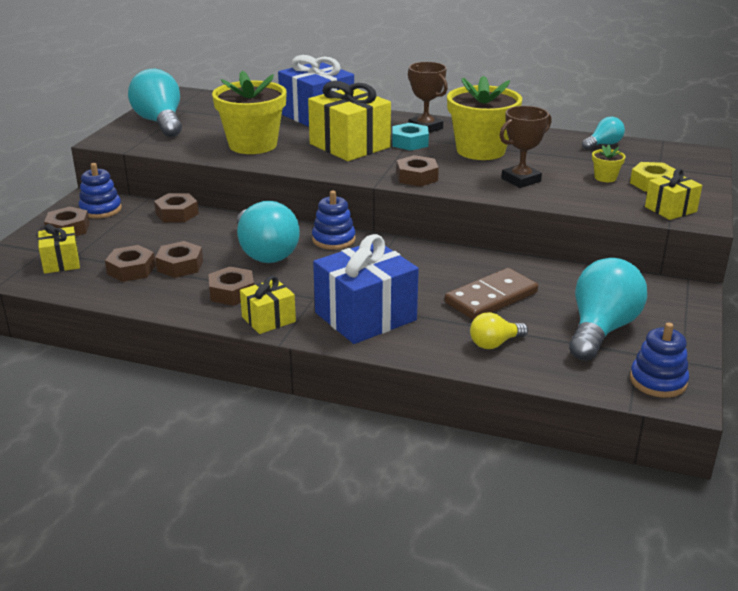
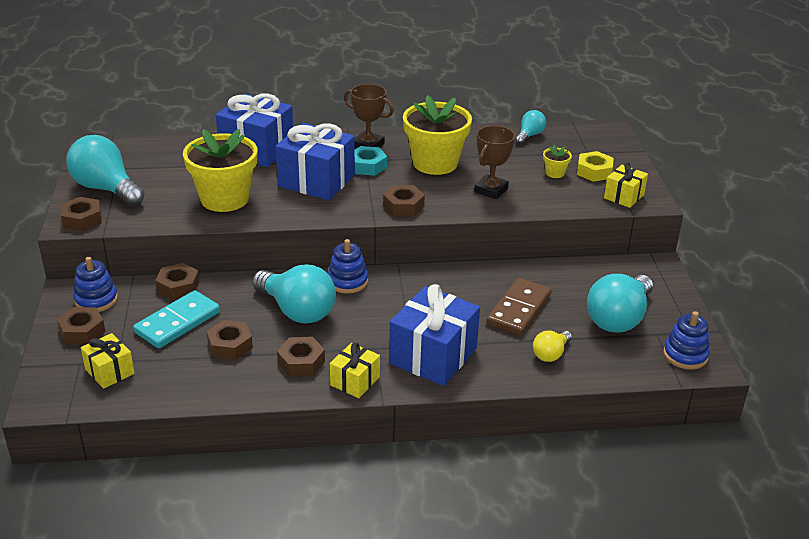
camera: 25 degrees left, 5 degrees up
(131, 270) = (187, 362): brown nut -> brown nut (82, 219)
(151, 239) = (177, 322): none -> turquoise domino
(349, 145) = (316, 181): yellow gift -> blue gift
(601, 330) = (618, 319): turquoise light bulb -> turquoise light bulb turned 150 degrees counterclockwise

